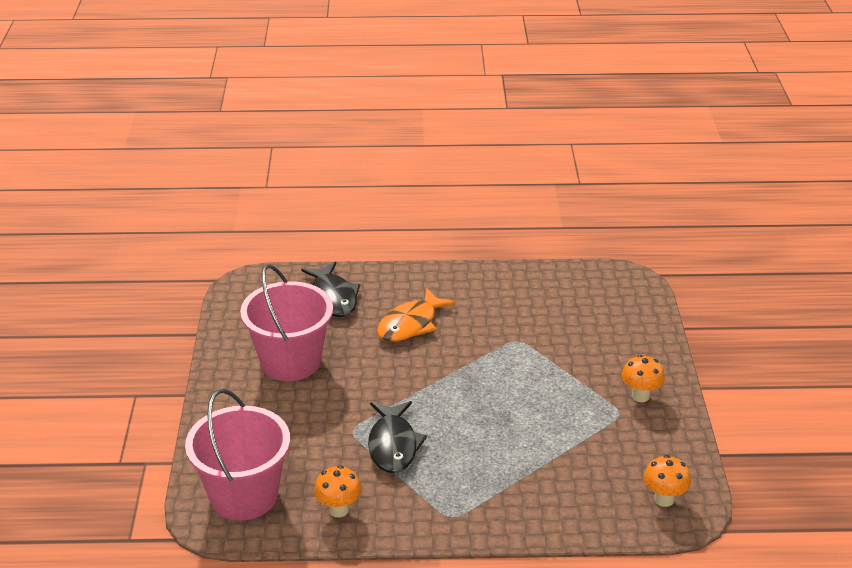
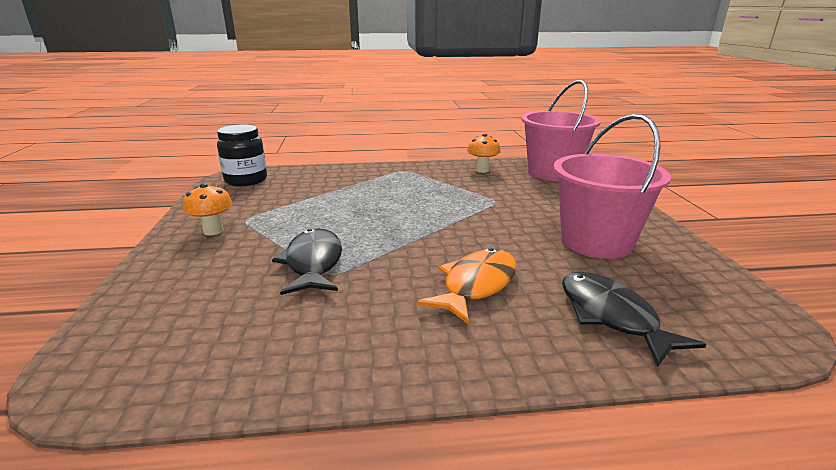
camera: 175 degrees right, 10 degrees down
(393, 445) = (456, 195): black fish -> black fish (313, 263)
(664, 499) = (246, 180): orange mushroom -> black jar

